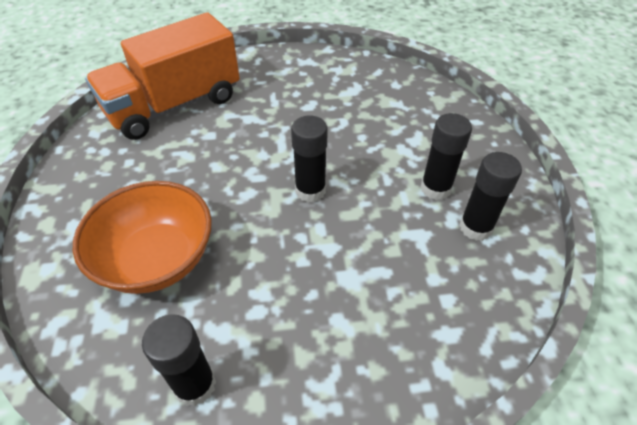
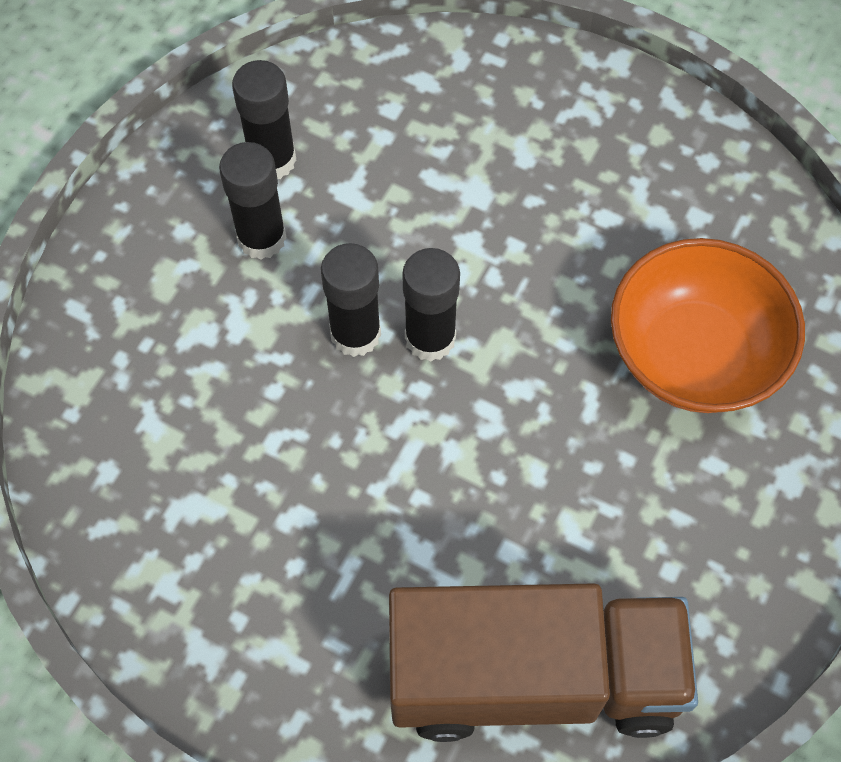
camera: 145 degrees left, 15 degrees up
(174, 105) = (533, 677): orange truck -> brown truck
(195, 385) = (711, 182): black glue stick -> black glue stick (355, 334)

